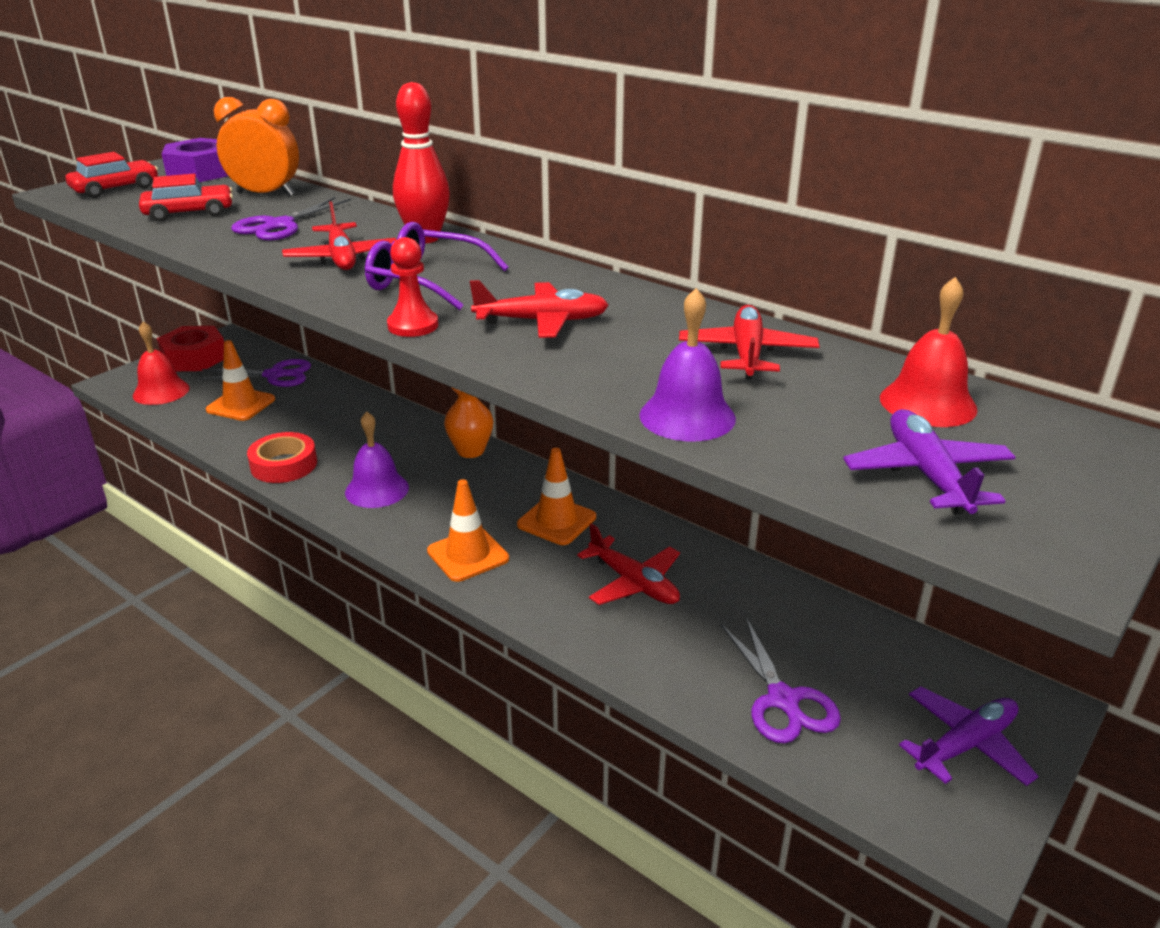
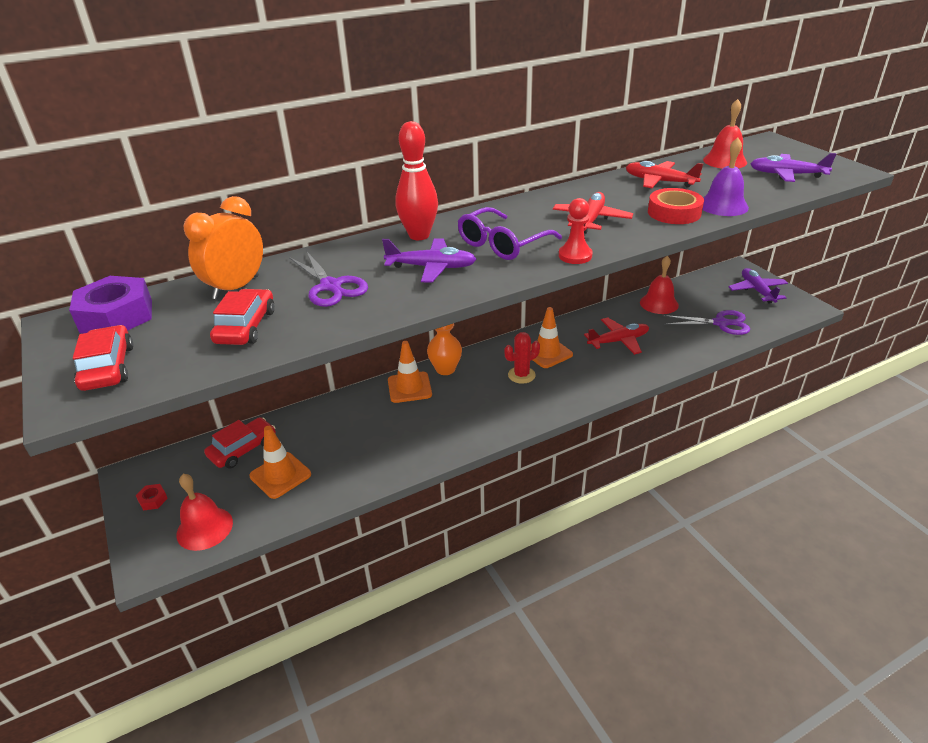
camera: 65 degrees left, 5 degrees up
(194, 358) = (153, 500): red nut -> red nut, size x0.42
(275, 375) = (243, 449): purple scissors -> red car
(284, 465) = (402, 459): red tape -> red tape (674, 212)
(342, 258) = (432, 267): red plane -> purple plane
(377, 489) = (468, 417): purple bell -> none
(468, 555) = (565, 392): orange traffic cone -> orange traffic cone (409, 387)
(488, 510) = (521, 375): none -> red cactus
(791, 611) = (659, 303): none -> red bell

